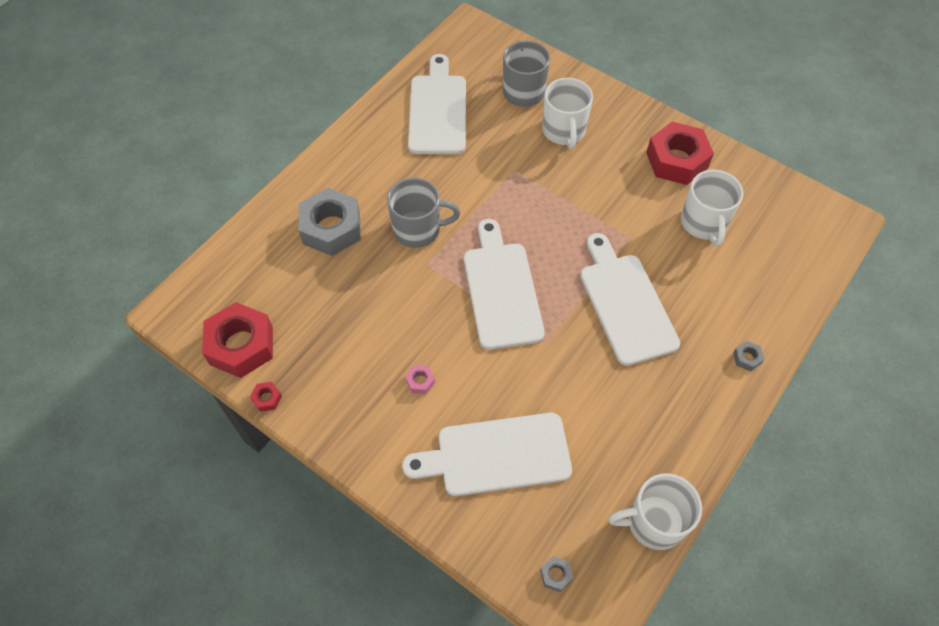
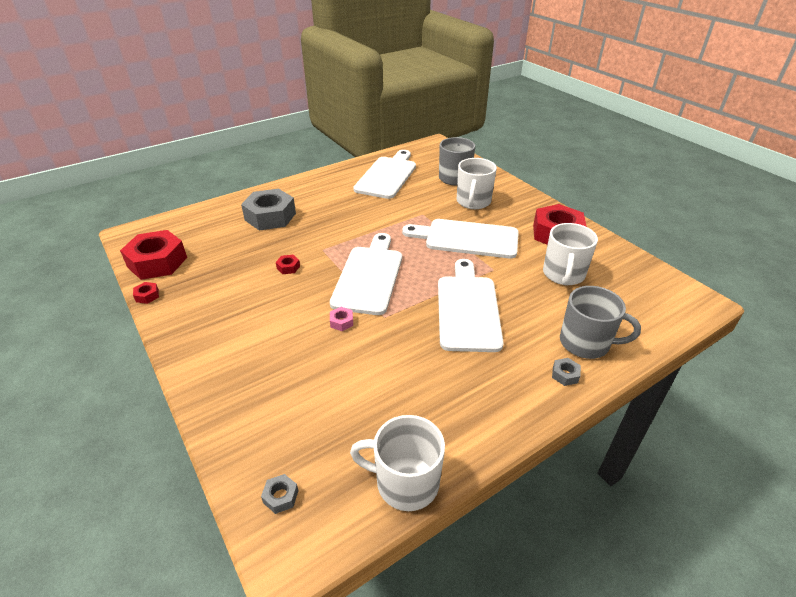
camera: 20 degrees right, 20 degrees down
(403, 305) = (288, 267): none -> red nut
(418, 229) = (330, 230): grey mug -> grey mug (586, 343)
(420, 381) = (266, 315): pink nut -> pink nut (341, 322)
(496, 455) = (291, 382): white cutting board -> white cutting board (467, 238)

